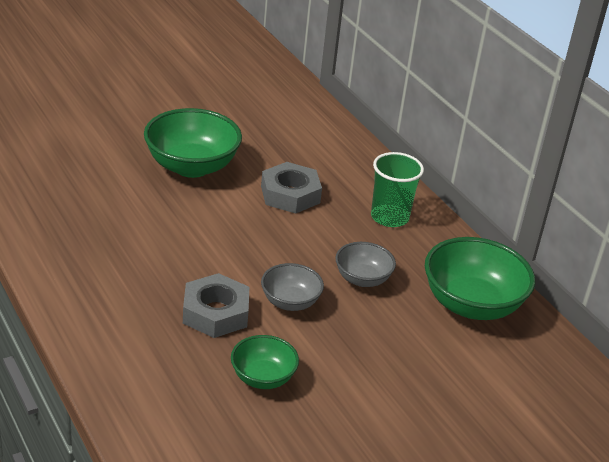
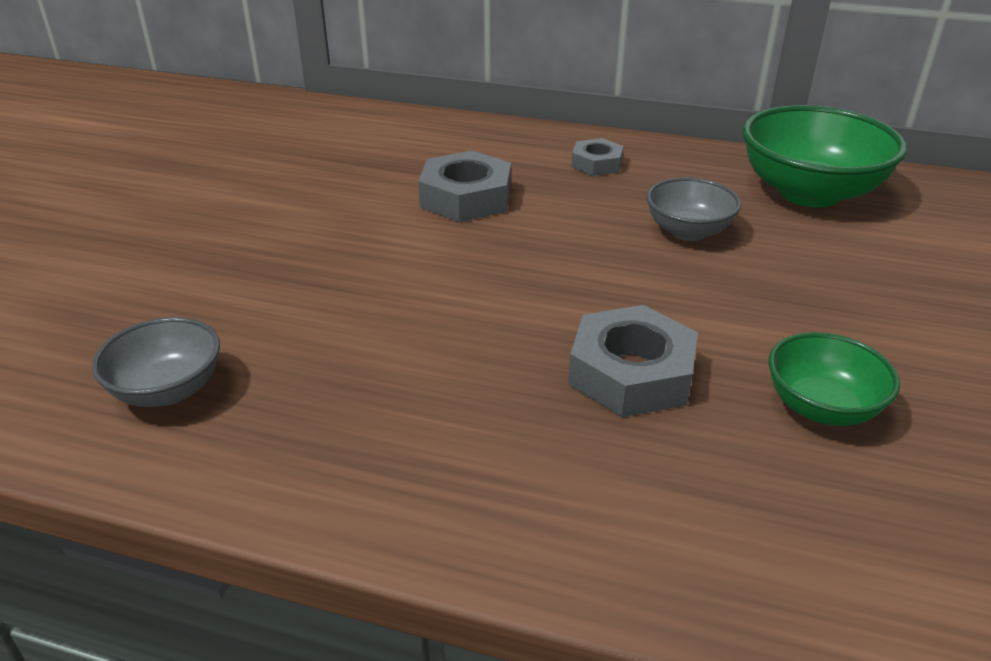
camera: 40 degrees left, 0 degrees up
(191, 166) = (301, 232): green bowl -> none
(290, 302) = (676, 301): grey bowl -> grey bowl (168, 390)
(389, 217) = (596, 164): green cup -> grey nut

